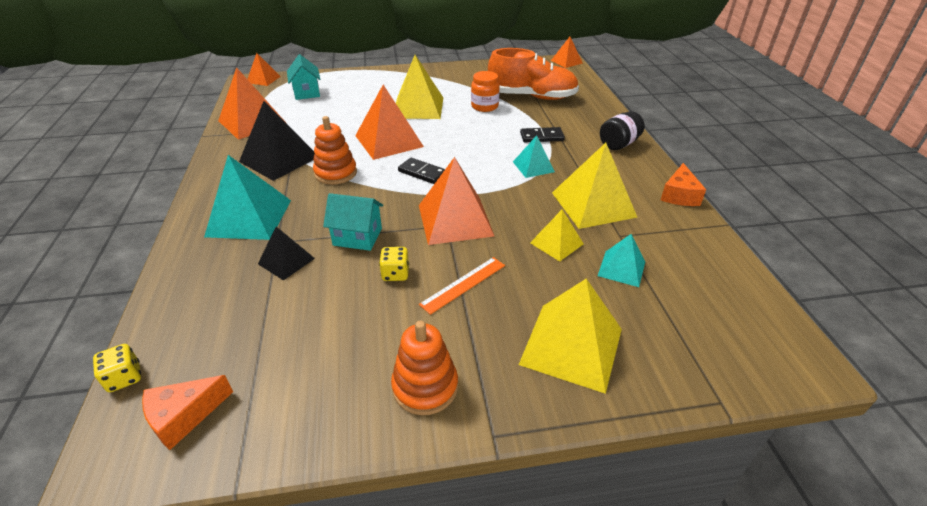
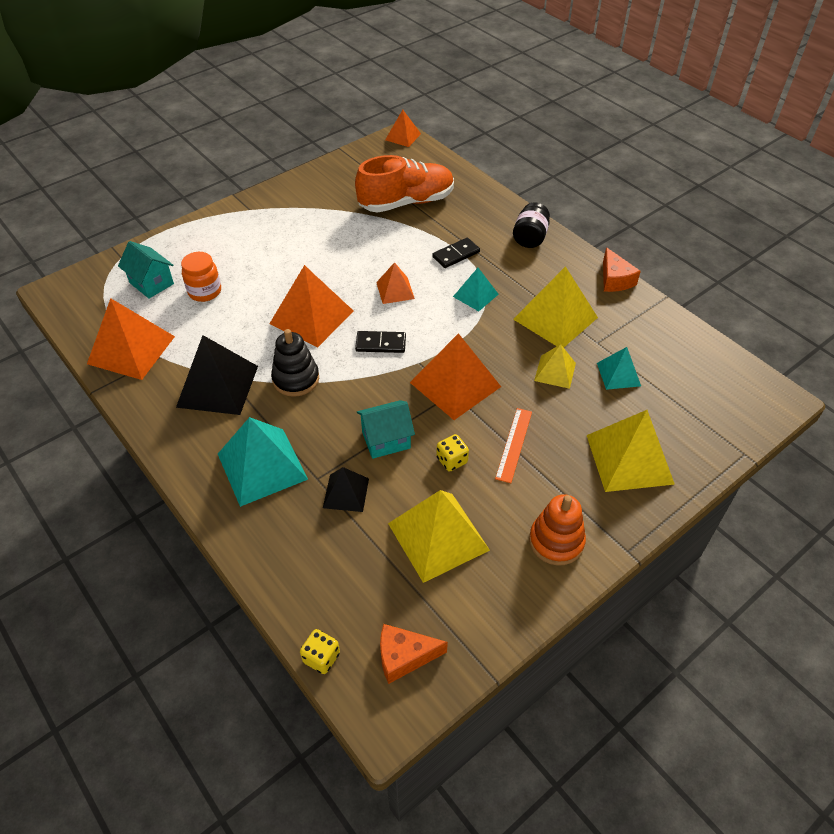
camera: 30 degrees left, 10 degrees up
(184, 416) = (404, 656): orange cheese -> orange cheese turned 60 degrees clockwise
(263, 79) = (73, 282): orange pyramid -> orange pyramid (395, 290)
(336, 173) = (296, 379): orange stacking toy -> black stacking toy
(418, 107) = (301, 259): yellow pyramid -> yellow pyramid (438, 536)
(484, 106) = (369, 233): orange jar -> orange jar (205, 292)

